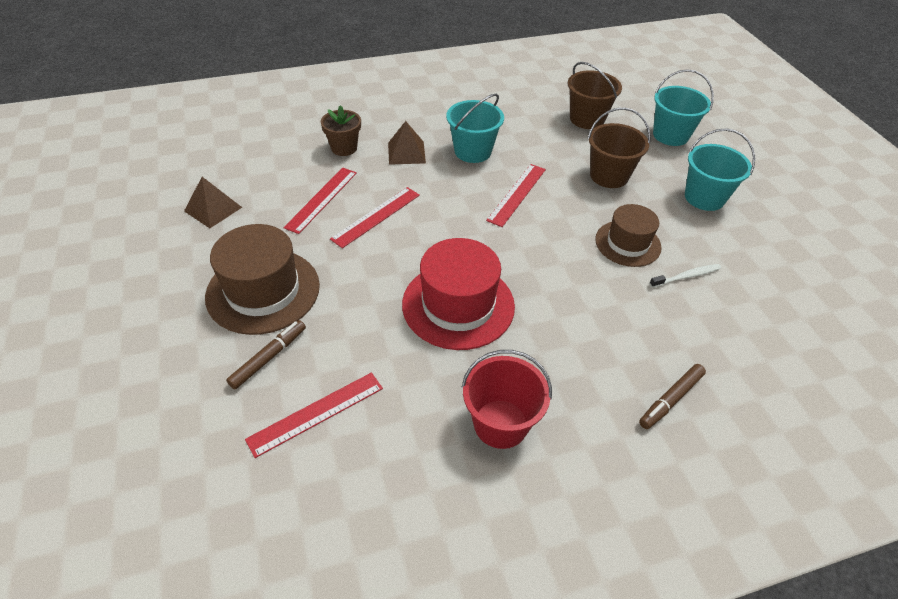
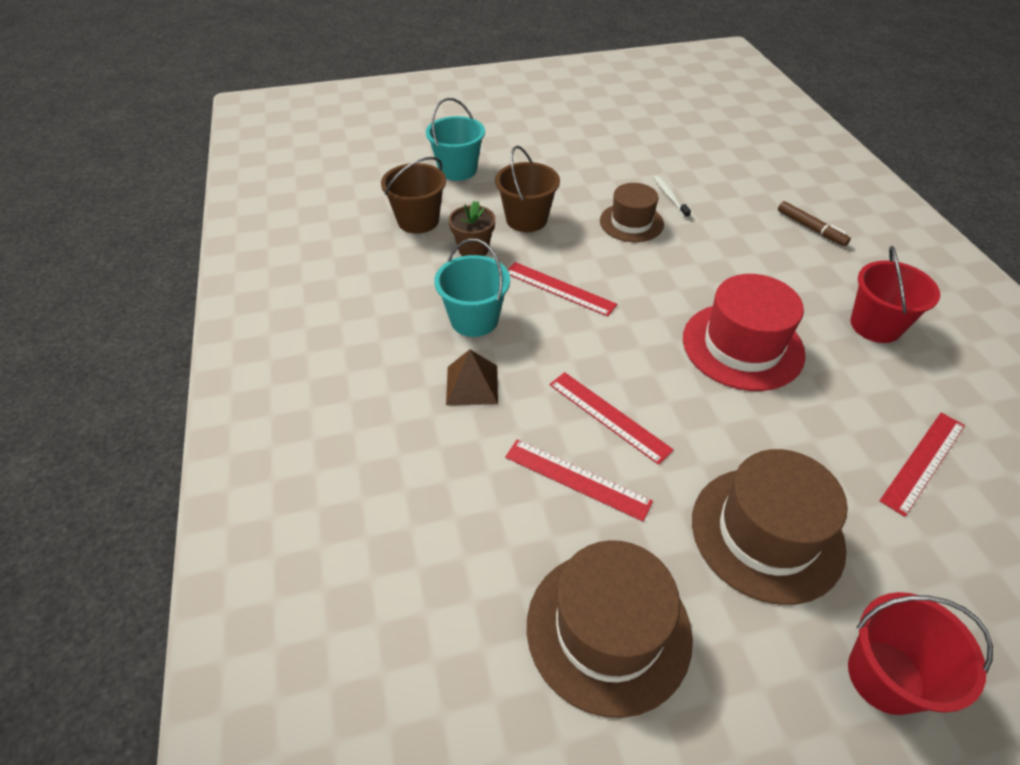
camera: 85 degrees left, 0 degrees up
(144, 334) = (885, 676): none -> red bucket
(213, 209) = (608, 629): brown pyramid -> brown hat
(269, 357) = (869, 514): brown marker -> none
(316, 413) = (923, 462): red ruler -> red ruler turned 75 degrees clockwise
(344, 148) = (455, 457): brown flower pot -> brown flower pot (473, 249)
(704, 197) = (560, 168): turquoise bucket -> none

